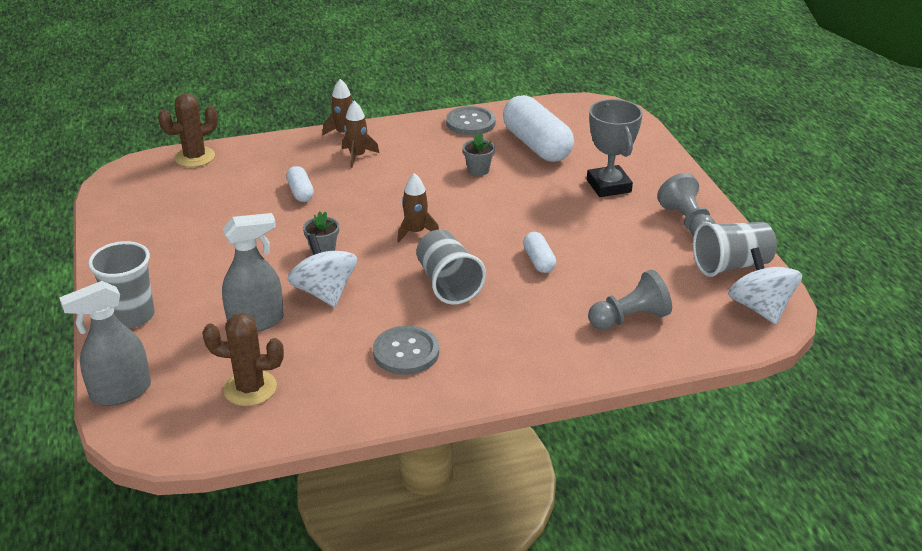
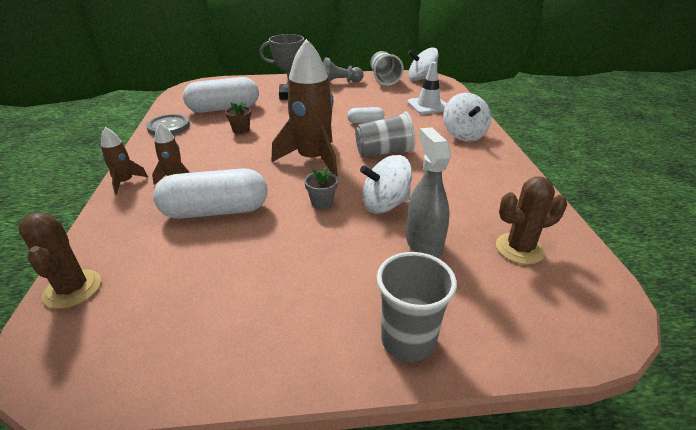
camera: 80 degrees left, 0 degrees up
(120, 392) = (546, 344): grey spray bottle -> none
(250, 388) = (519, 248): brown cactus -> brown cactus turned 60 degrees clockwise
(300, 192) = (216, 211): white capsule -> white capsule, size x2.08
(406, 352) = (463, 174): grey button -> none
(416, 232) = (312, 159): brown rocket -> brown rocket, size x2.08
(478, 170) = (241, 130): grey flower pot -> brown flower pot
(528, 355) = (464, 135): none -> white spinning top
(629, 318) = (428, 105): grey pawn -> white traffic cone

